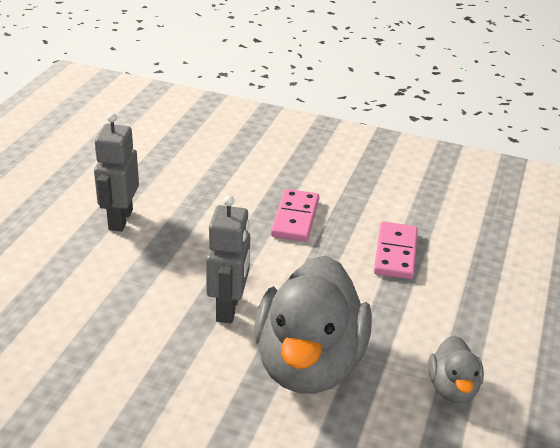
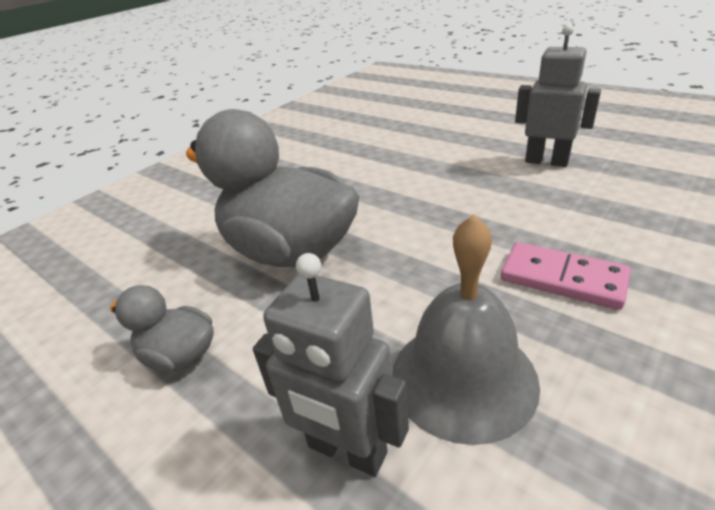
camera: 115 degrees right, 0 degrees up
(228, 308) = (390, 212): grey robot -> grey robot (346, 451)
(395, 253) = (463, 377): pink domino -> grey bell

